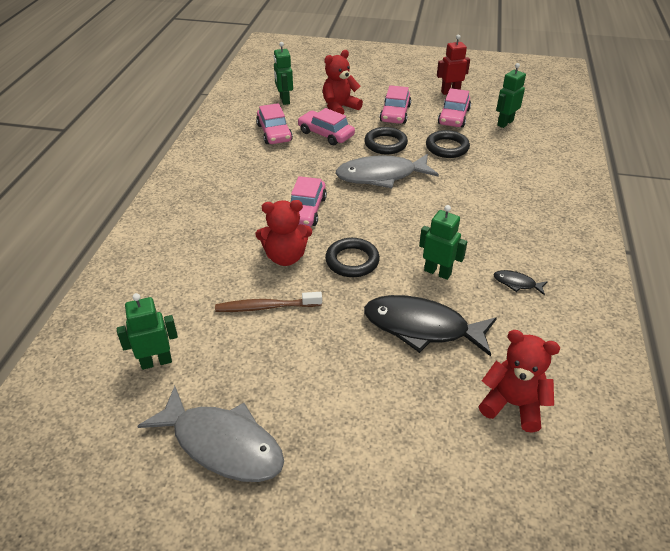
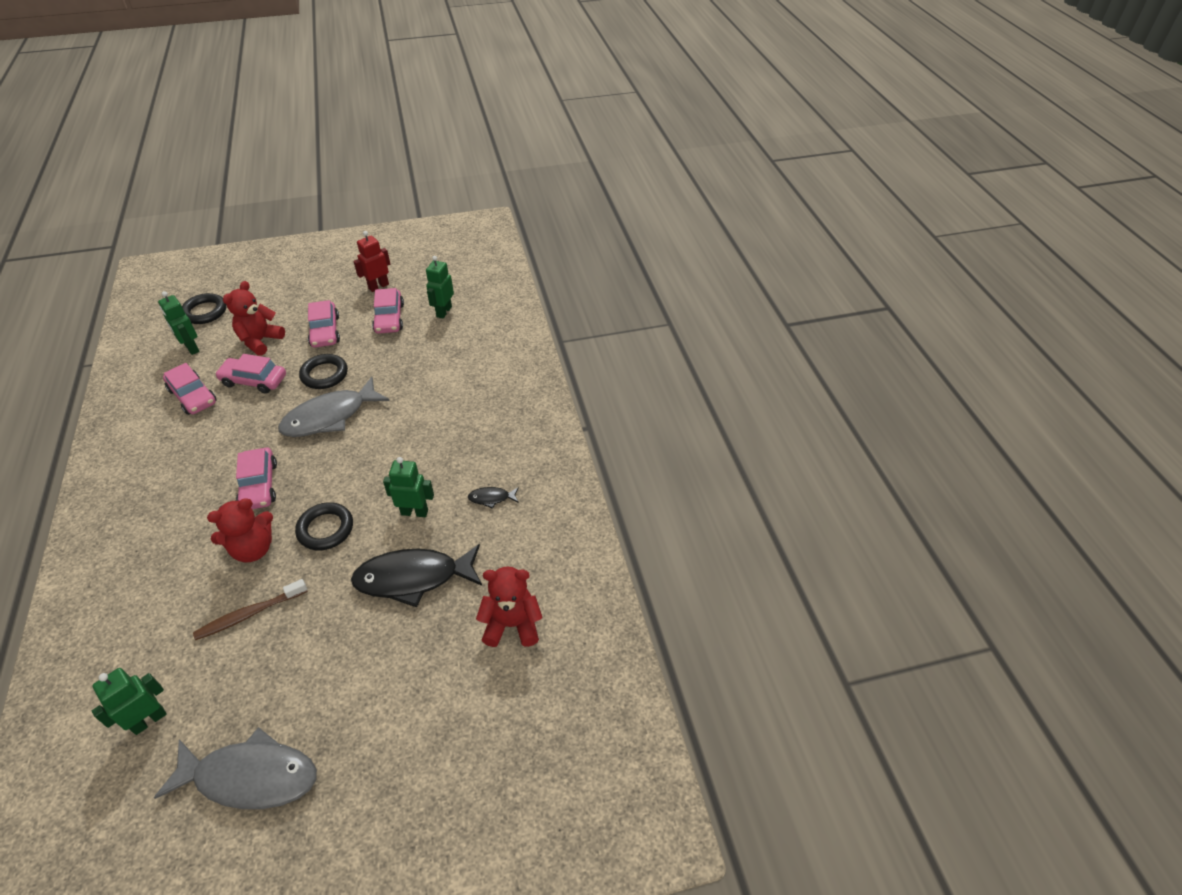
camera: 25 degrees left, 5 degrees up
(447, 147) = (391, 360): black ring -> black ring (205, 312)

